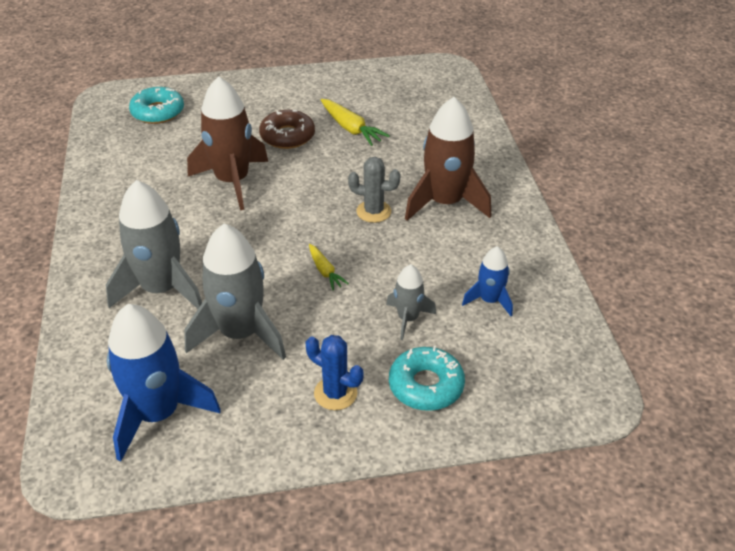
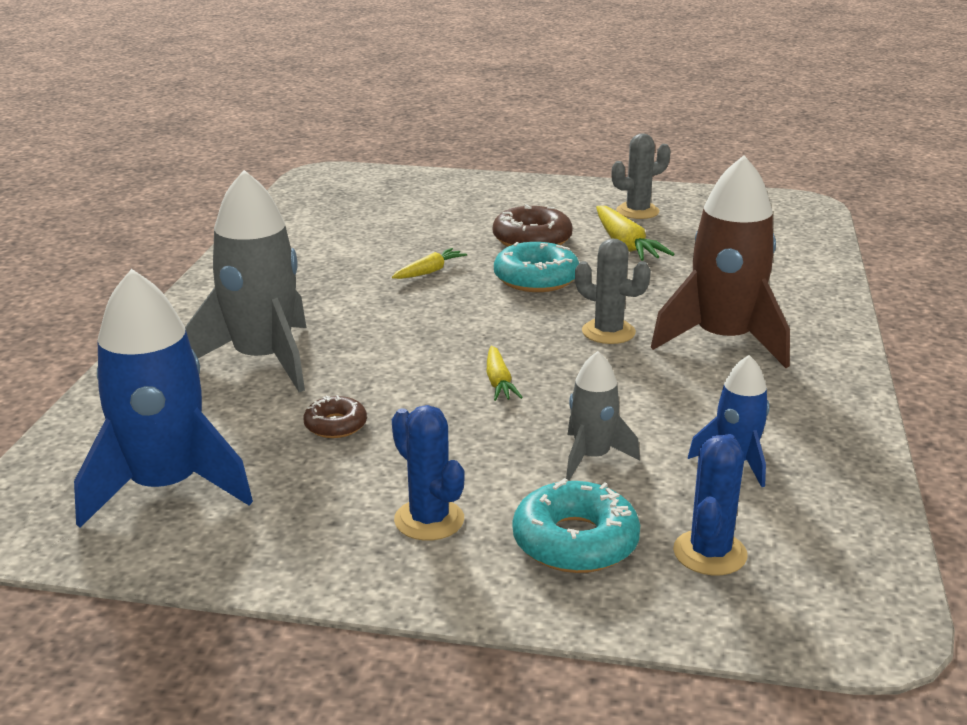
camera: 20 degrees right, 15 degrees down
(158, 112) = (377, 195): turquoise donut -> turquoise donut (536, 278)
(232, 181) = (429, 271): brown rocket -> yellow carrot
(240, 333) = (335, 425): grey rocket -> brown donut
(345, 94) = (637, 211): none -> grey cactus
(501, 373) = (710, 553): none -> blue cactus

